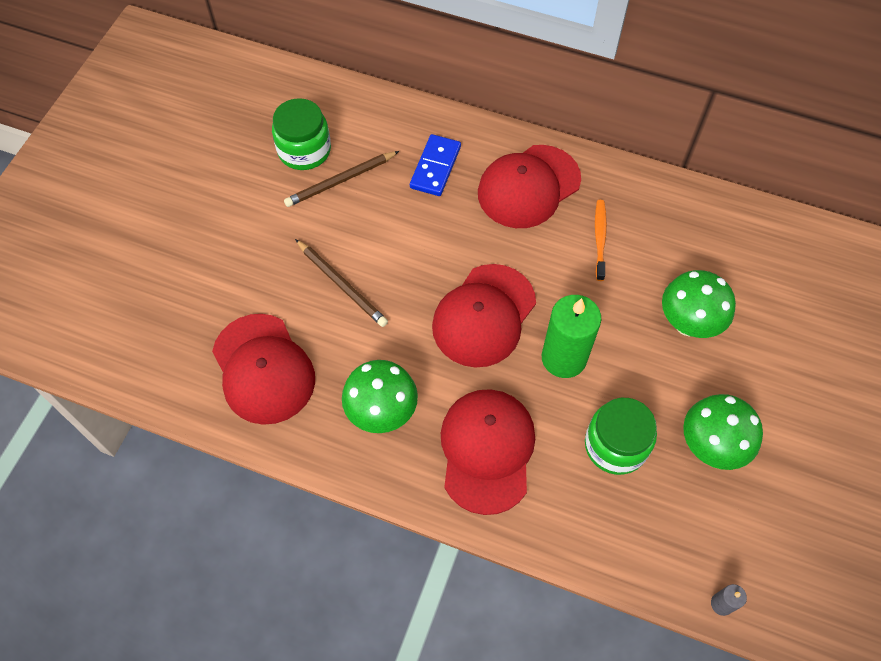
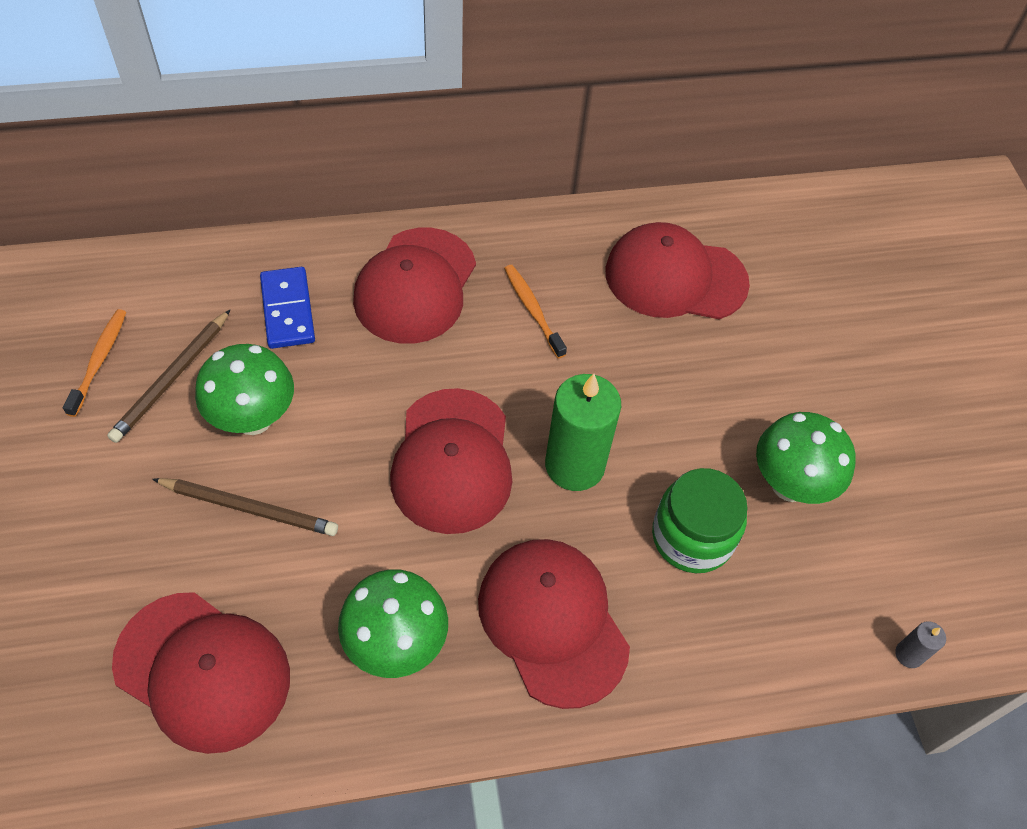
camera: 35 degrees left, 5 degrees down
(304, 150) = (99, 361): green jar -> orange toothbrush
(688, 323) = (684, 360): green mushroom -> green mushroom (253, 418)
(720, 261) = (675, 277): none -> red cap

